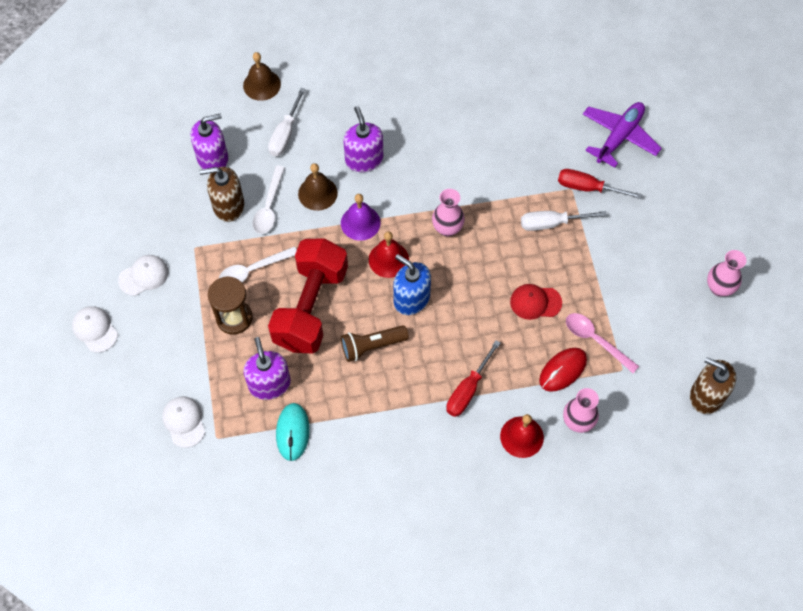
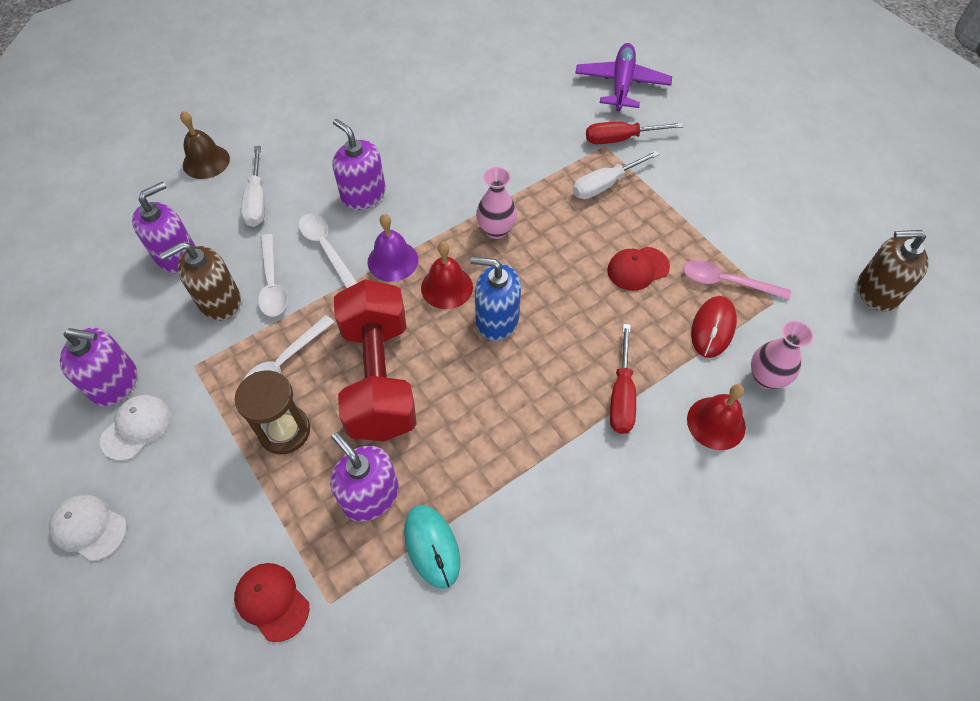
camera: 25 degrees left, 5 degrees down
(140, 238) = (115, 383): none -> purple soap dispenser
(184, 422) = (272, 601): white cap -> red cap
(317, 193) = (326, 248): brown bell -> white spoon
(372, 346) = (478, 393): brown flashlight -> none
(719, 288) = (811, 183): pink vase -> none

